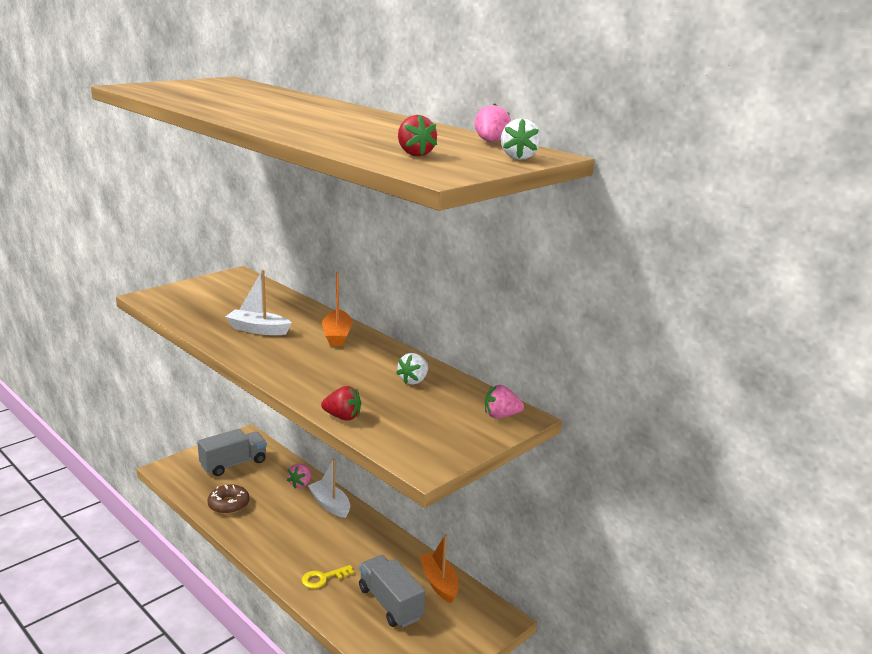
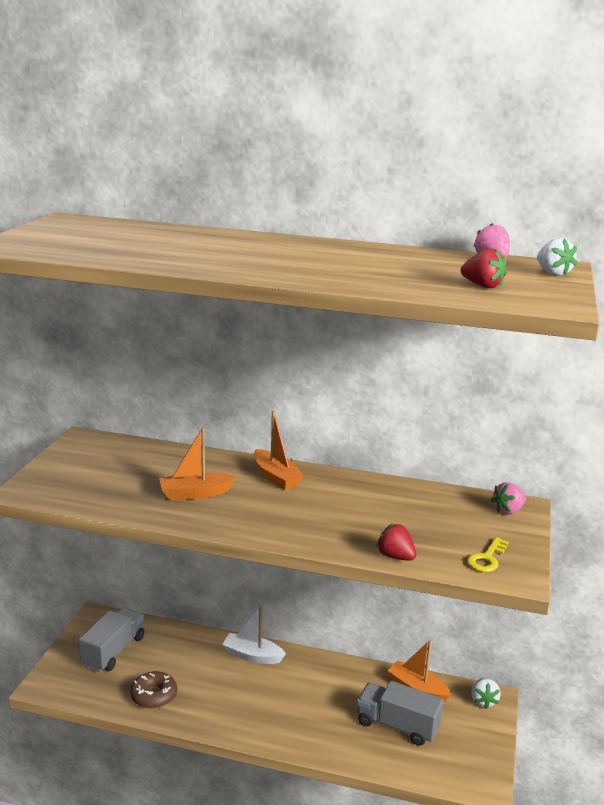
camera: 30 degrees left, 0 degrees up
(258, 330) = (195, 494): white boat -> orange boat
(300, 484) = (203, 646): pink strawberry -> none
(323, 578) = (318, 729): yellow key -> yellow key (487, 558)
(342, 417) = (395, 557): red strawberry -> red strawberry turned 120 degrees counterclockwise
(413, 381) = (401, 501): white strawberry -> white strawberry (483, 701)

